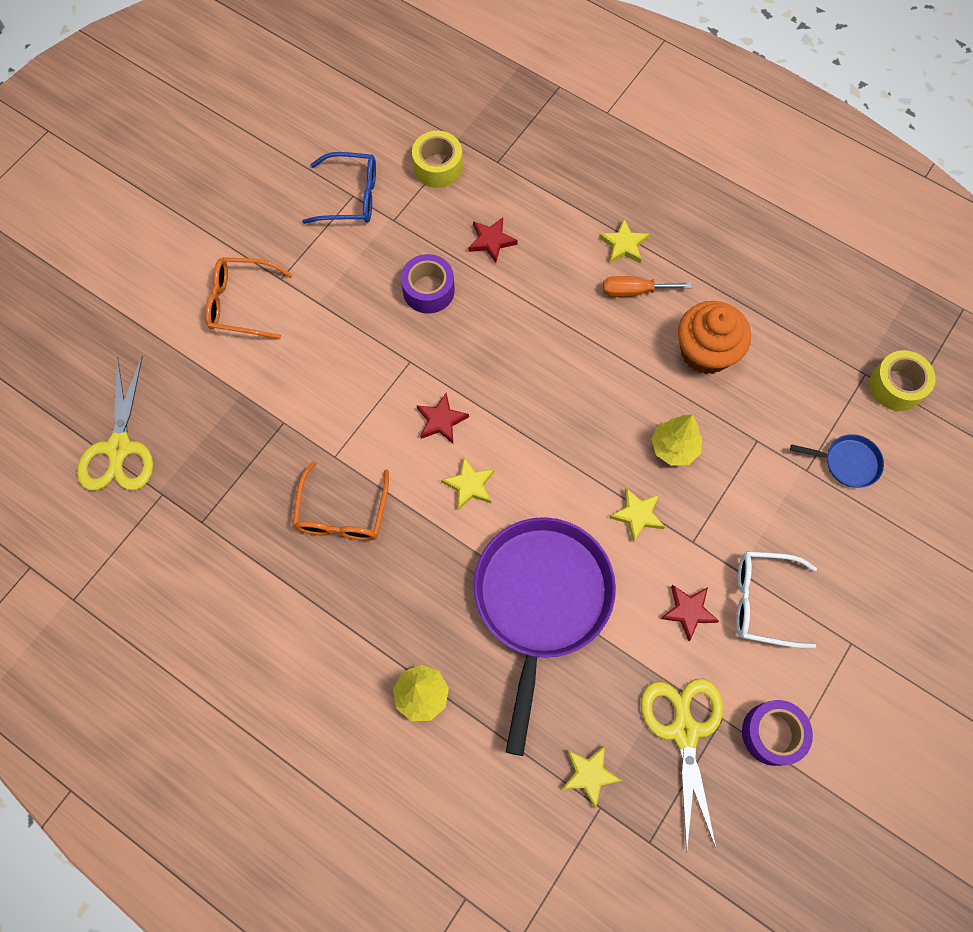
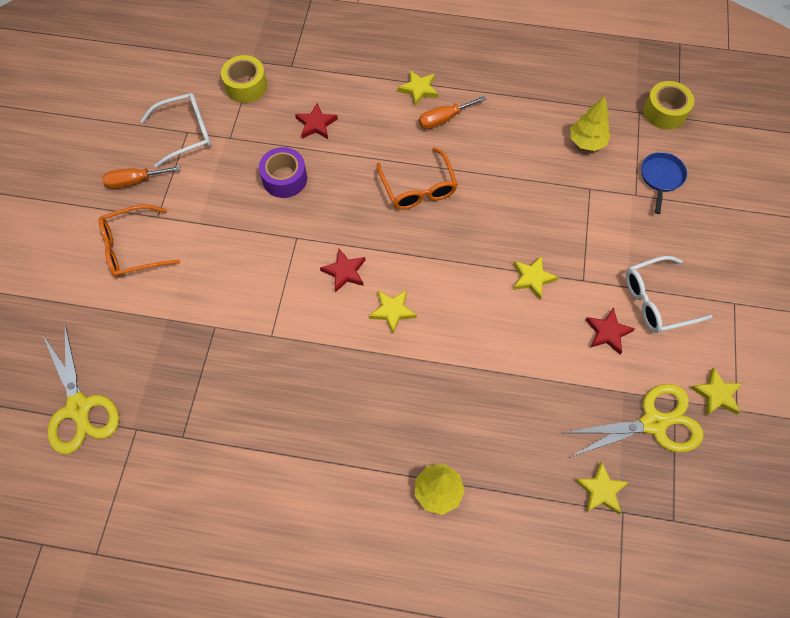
camera: 25 degrees left, 5 degrees down
(275, 230) = (135, 181): none -> orange screwdriver
(342, 513) = (300, 377): orange glasses -> orange glasses (418, 188)
(350, 196) = (186, 133): blue glasses -> white glasses
(541, 601) = (494, 374): purple pan -> none
(674, 447) = (533, 218): yellow tree -> yellow tree (586, 142)
(684, 731) = (653, 423): yellow scissors -> yellow scissors turned 105 degrees clockwise
(705, 352) = (519, 141): orange cupcake -> none
(772, 734) = (716, 394): purple tape -> yellow star
(847, 462) = (661, 177): blue pan -> blue pan turned 60 degrees counterclockwise

